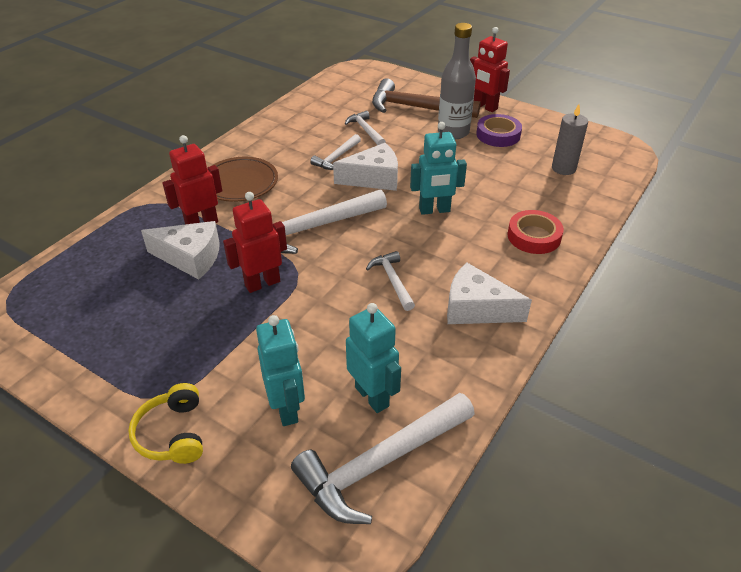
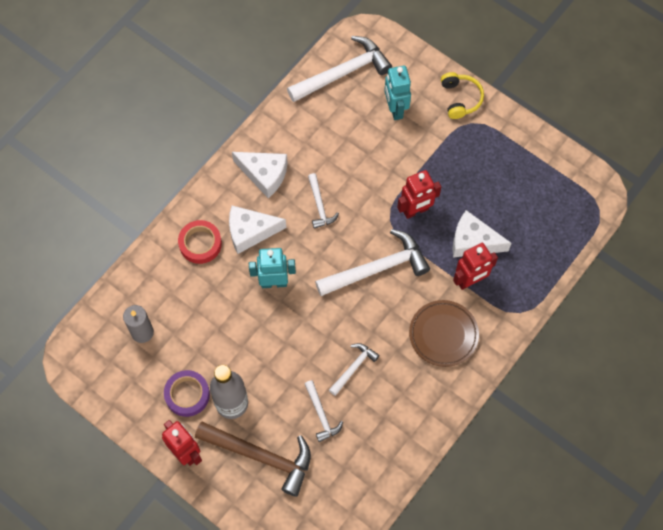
camera: 175 degrees left, 25 degrees up
(372, 396) = (343, 113): turquoise robot -> none
(373, 178) = (321, 331): white cheese -> white cheese (250, 232)

